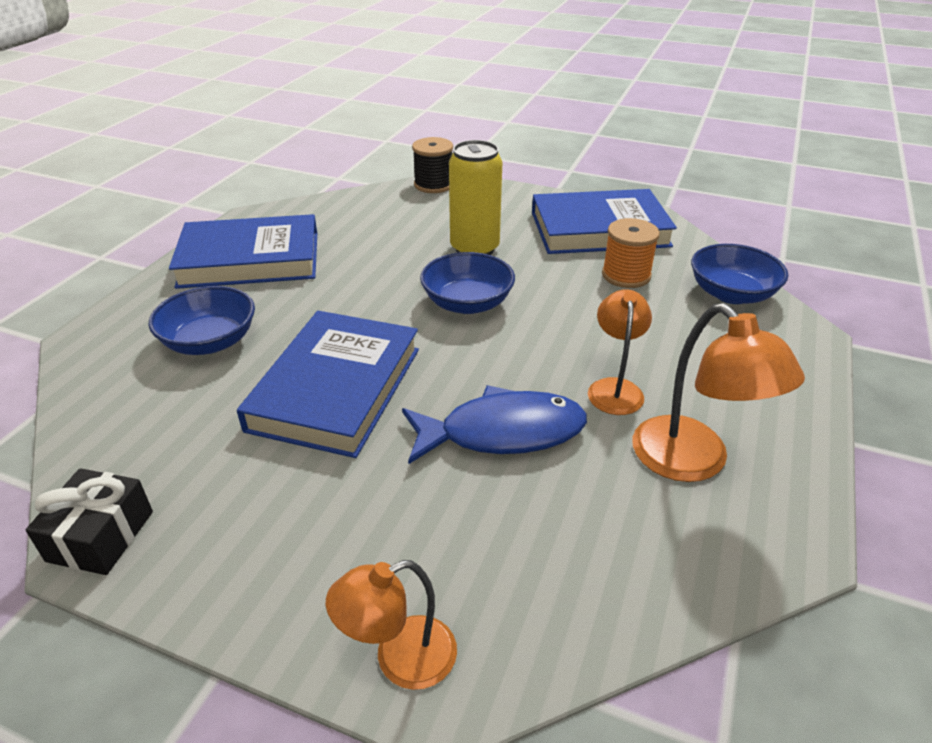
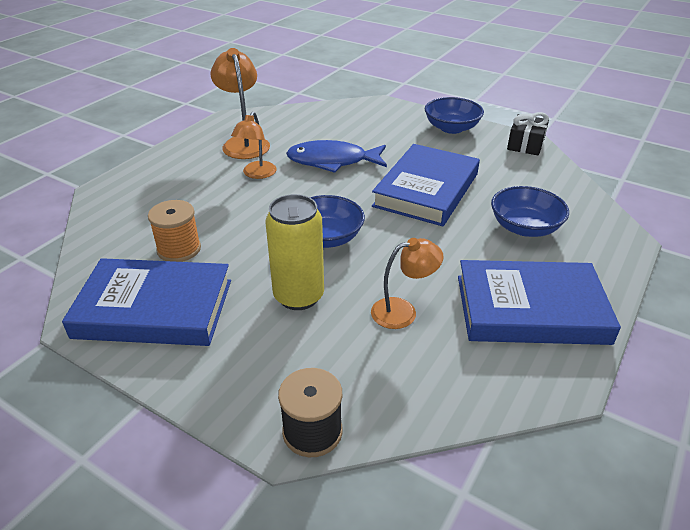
camera: 170 degrees left, 0 degrees up
(400, 659) = (393, 109): orange lamp -> orange lamp (403, 311)
(731, 294) = (114, 223): blue bowl -> blue bowl (451, 128)

